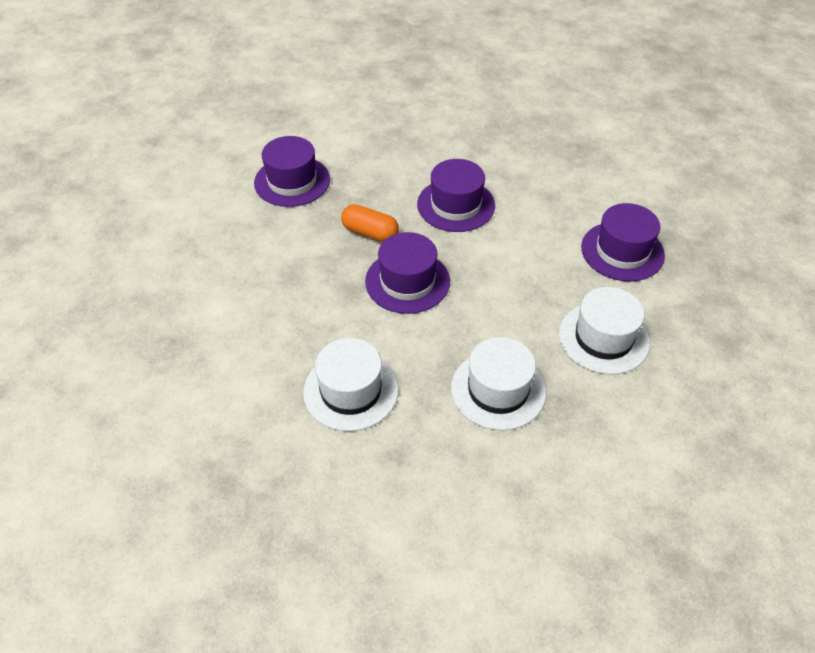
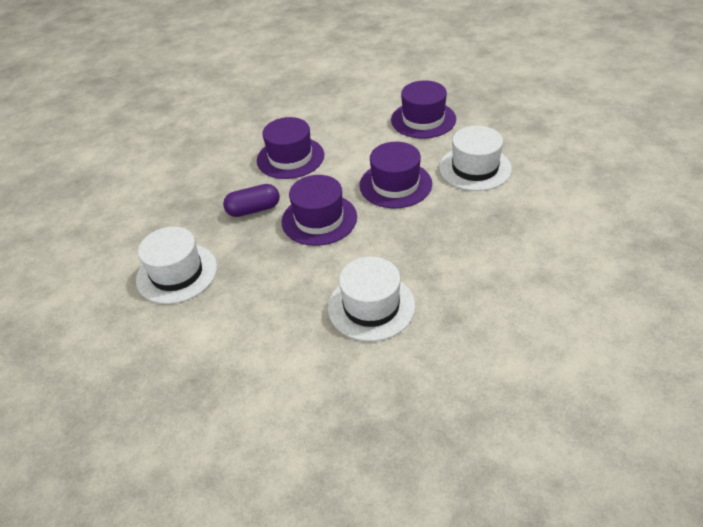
camera: 40 degrees left, 5 degrees down
(292, 181) = (148, 217): purple hat -> purple hat (395, 184)
(370, 233) = (253, 209): orange capsule -> purple capsule
(498, 390) = (457, 236): white hat -> white hat (177, 273)

